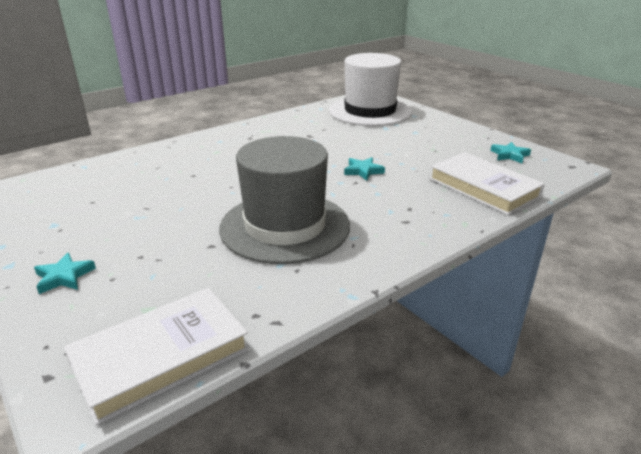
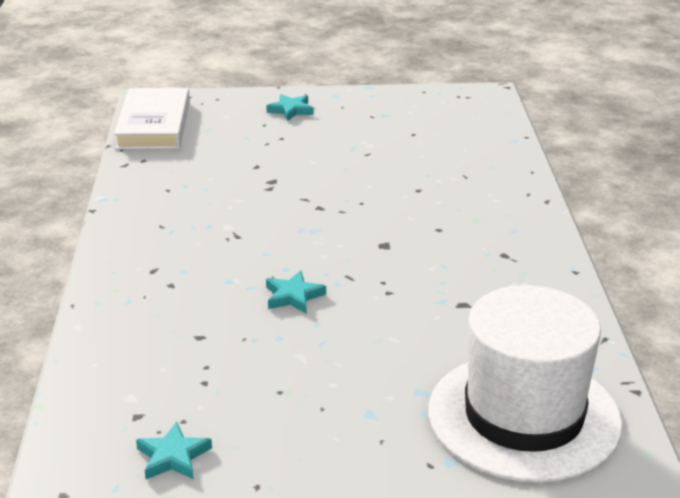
camera: 125 degrees right, 0 degrees up
(285, 226) = (239, 205): grey hat -> none
(483, 187) = (134, 362): white book -> none

